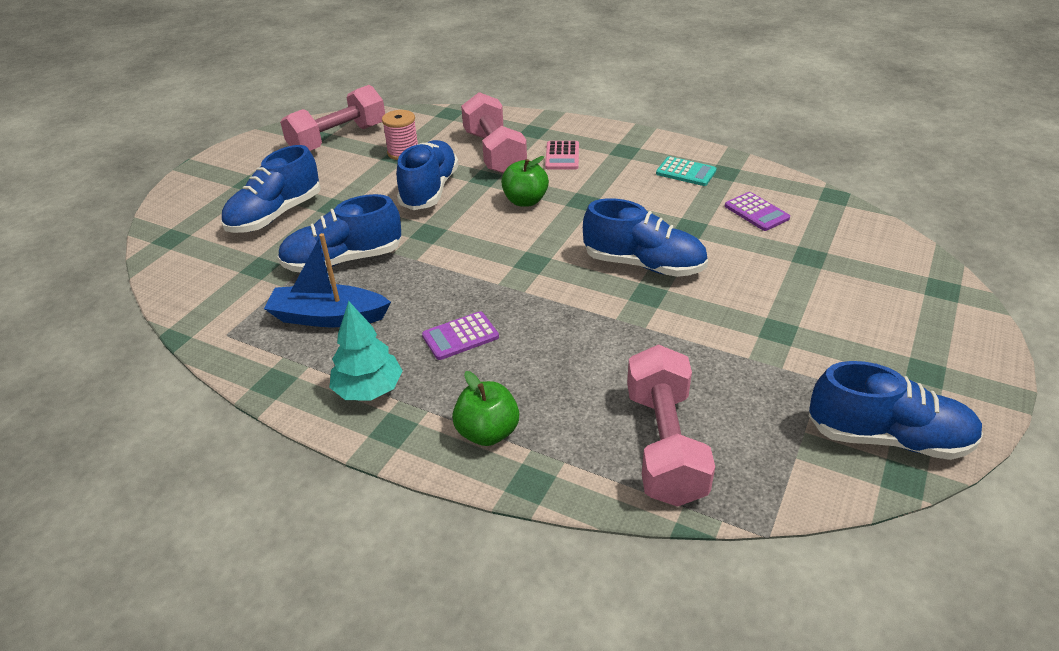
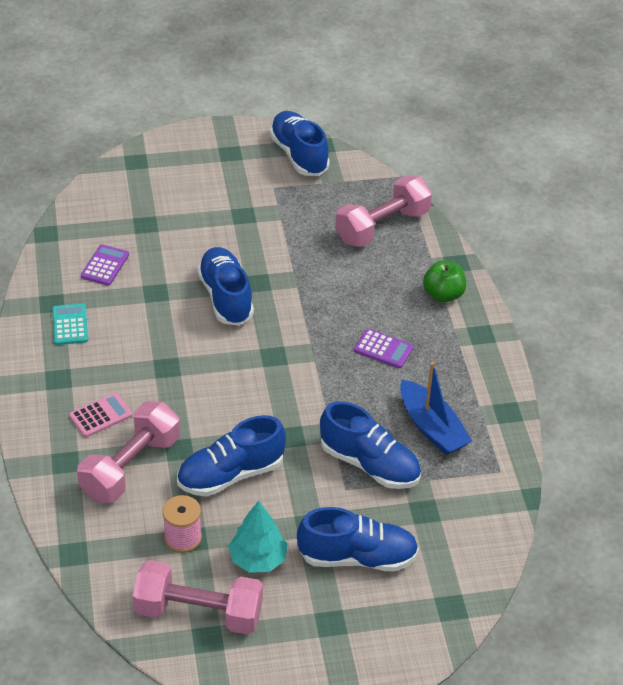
camera: 130 degrees left, 5 degrees up
(368, 389) = (467, 363): turquoise tree -> turquoise tree (258, 559)
(525, 201) = (196, 402): green apple -> none

